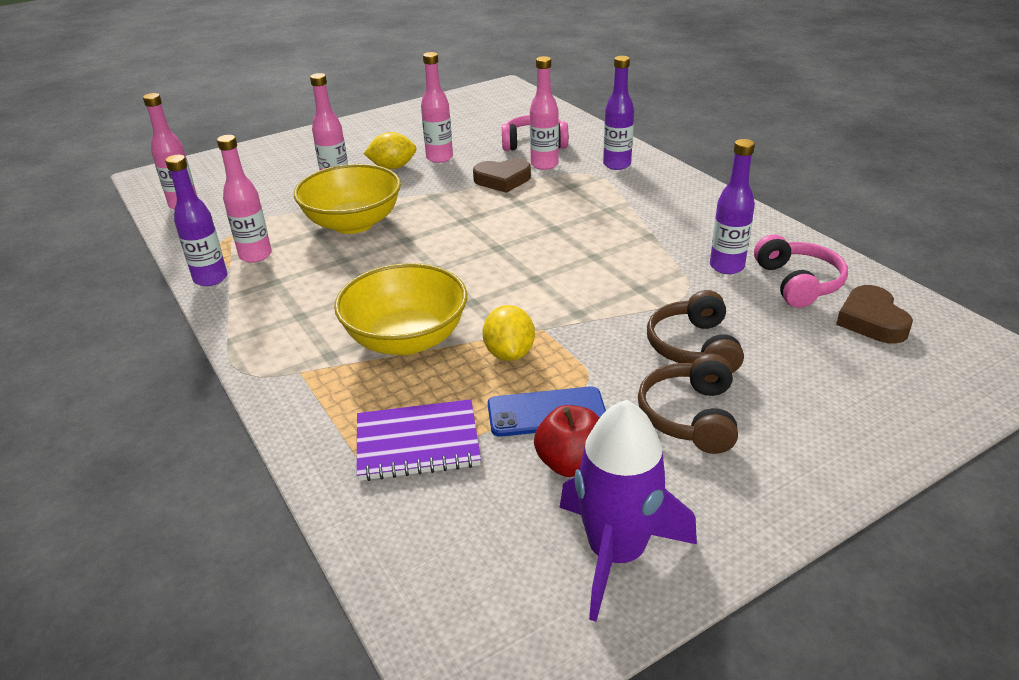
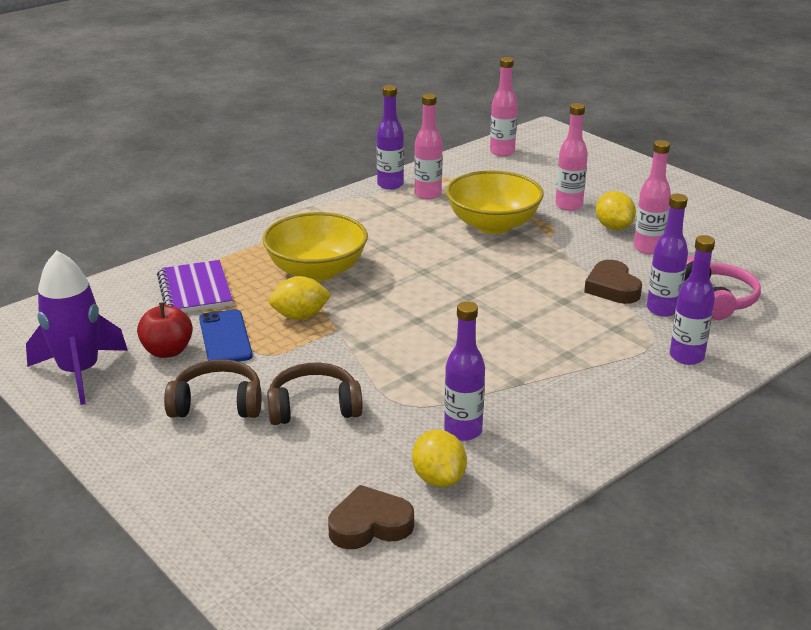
camera: 80 degrees right, 5 degrees down
(544, 165) = (662, 309): pink bottle -> purple bottle
(798, 283) = (438, 478): pink headphones -> yellow lemon

